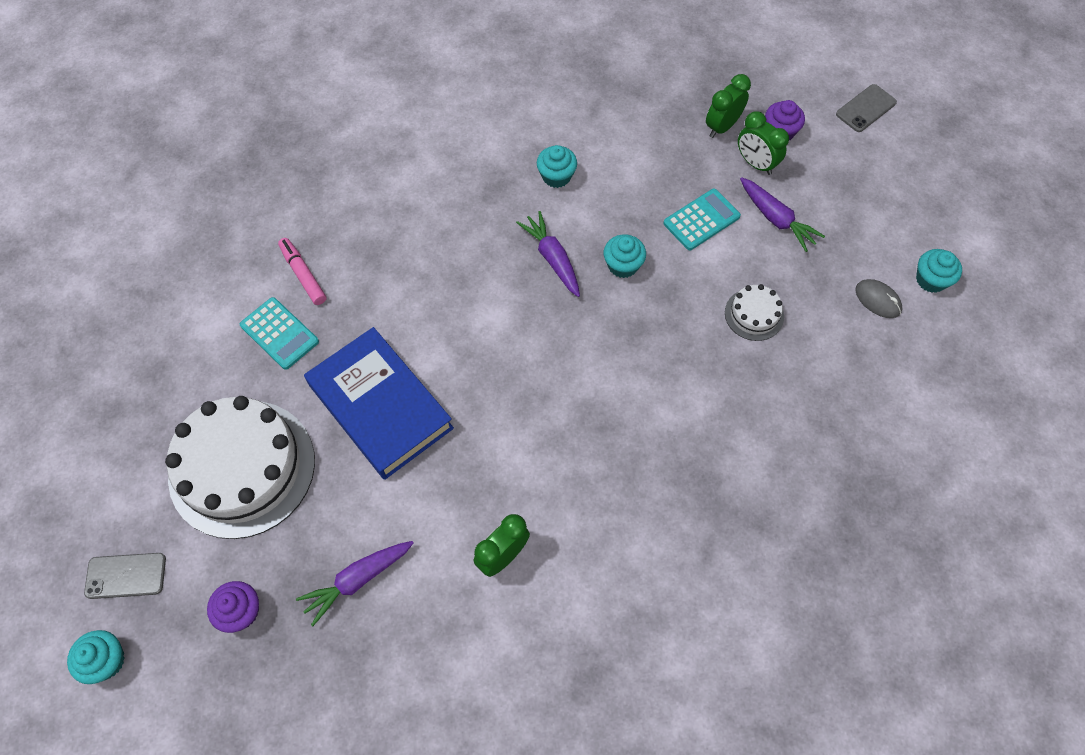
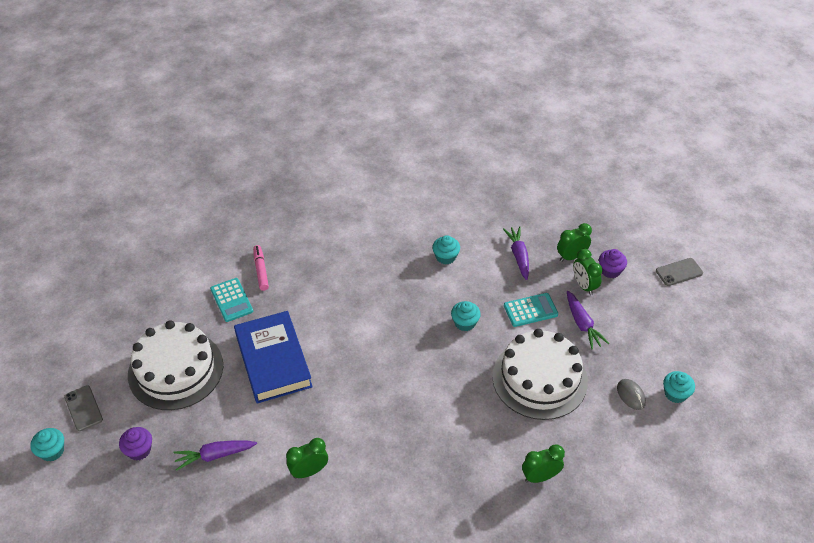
camera: 20 degrees right, 15 degrees down
(126, 576) = (83, 408): grey phone -> grey phone turned 45 degrees clockwise
(552, 258) = (420, 305): purple carrot -> purple carrot (518, 256)
(754, 314) = (539, 378): white cake -> white cake, size x2.27
(812, 454) = (540, 476): none -> green clock

